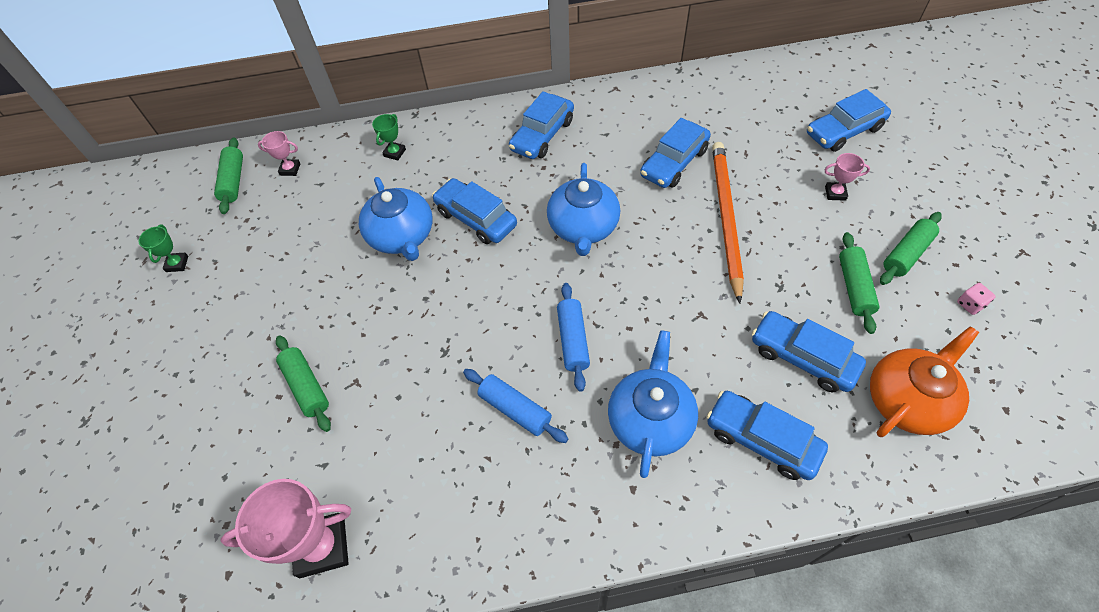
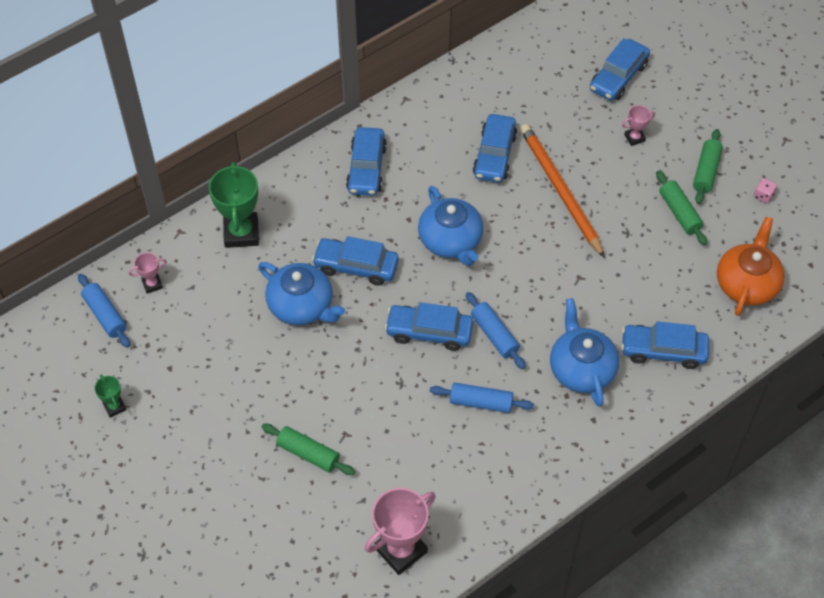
camera: 30 degrees left, 0 degrees up
(233, 181) = (105, 315): green rolling pin -> blue rolling pin
(394, 153) = (241, 233): green trophy -> green trophy, size x2.03
(802, 357) = (665, 281): blue car -> blue car (429, 332)

